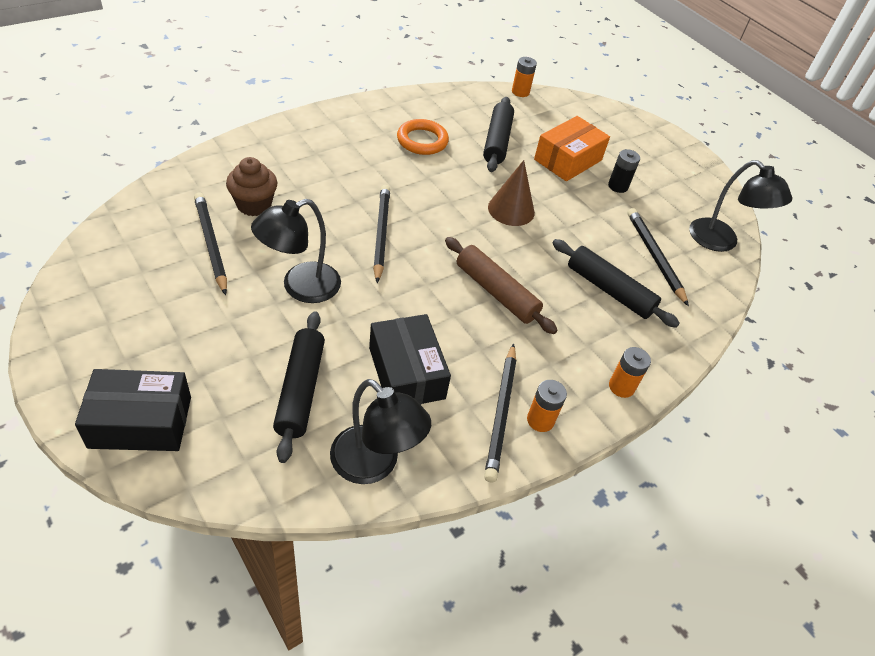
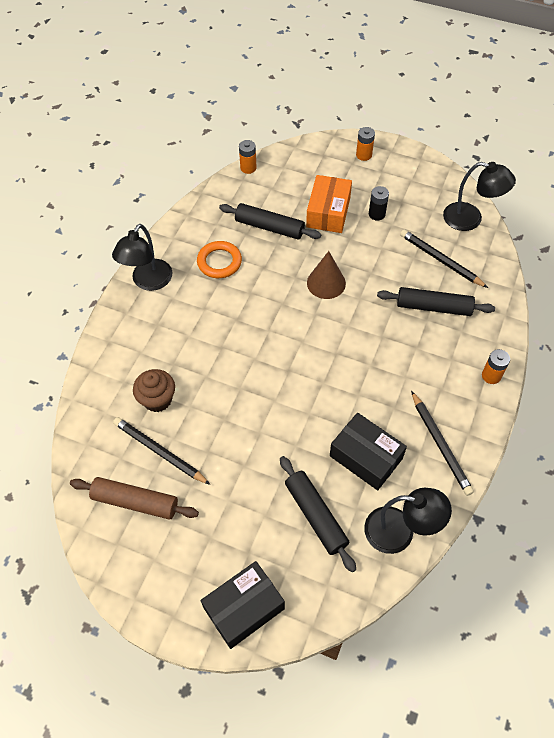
camera: 25 degrees left, 10 degrees up
(300, 287) = (248, 442): black lamp -> black lamp (148, 282)
(381, 234) = (261, 363): black pencil -> none
(496, 292) = (369, 358): brown rolling pin -> brown rolling pin (135, 502)
(497, 141) = (269, 227): black rolling pin -> black rolling pin turned 45 degrees counterclockwise
(540, 420) = (465, 433): orange battery -> orange battery (364, 155)

